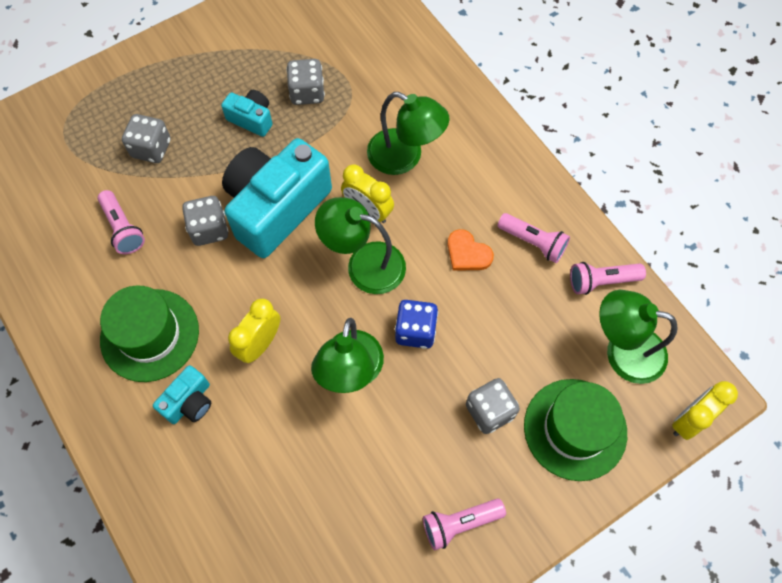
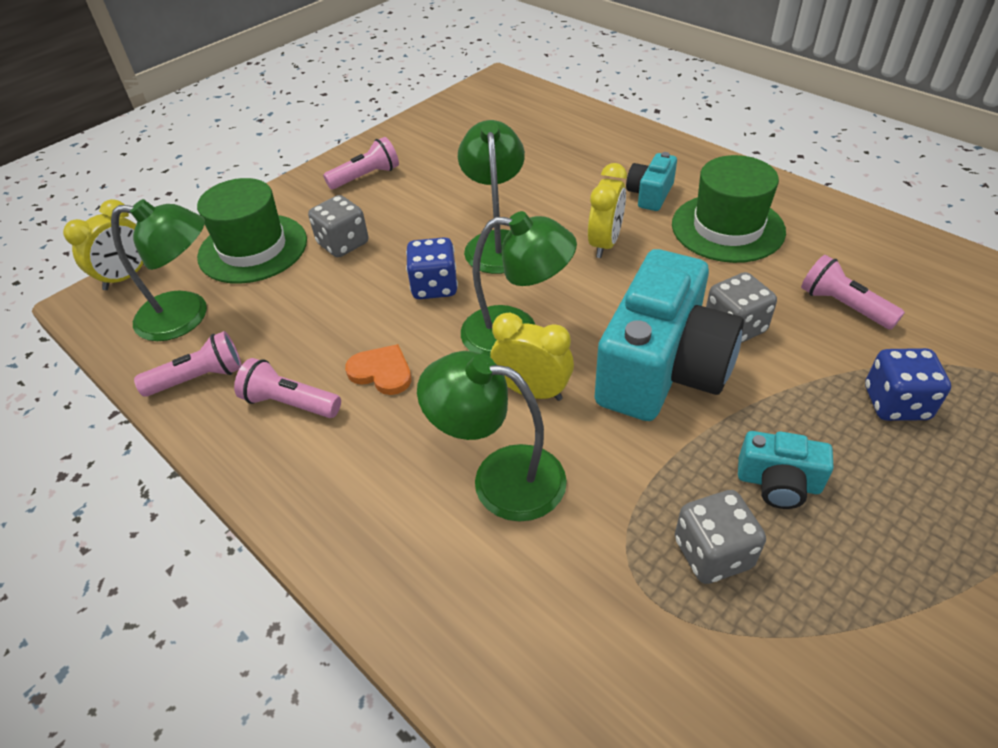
camera: 170 degrees right, 20 degrees down
(151, 148) = (895, 403): grey dice -> blue dice

